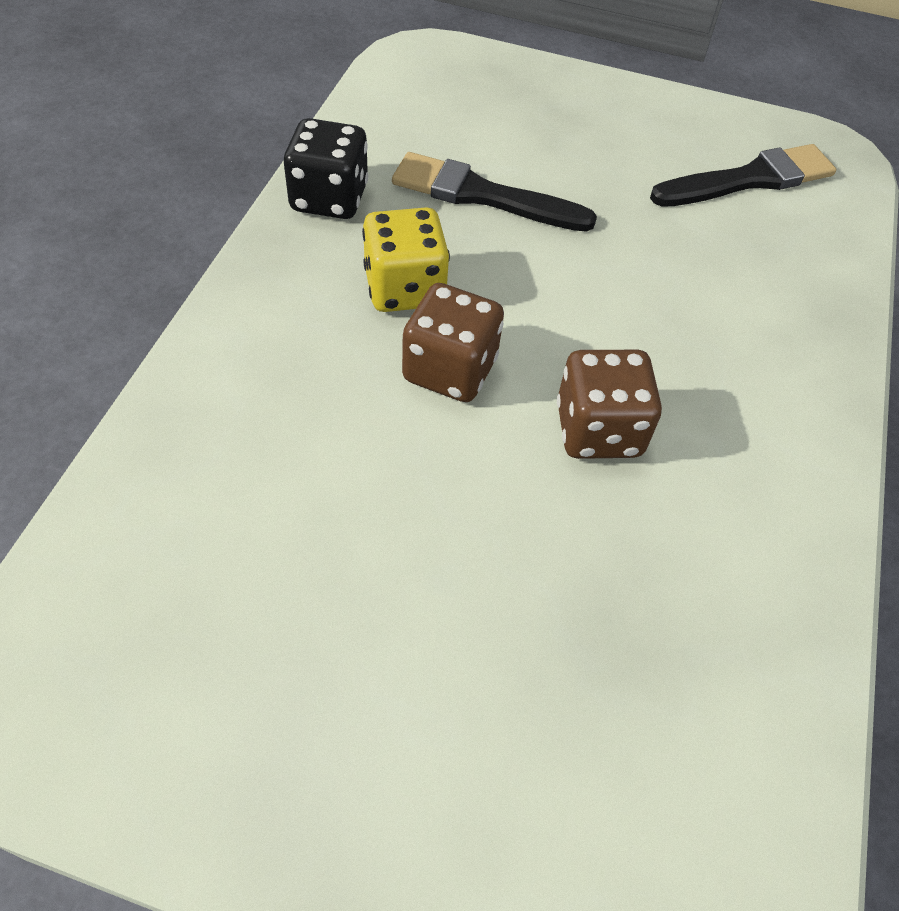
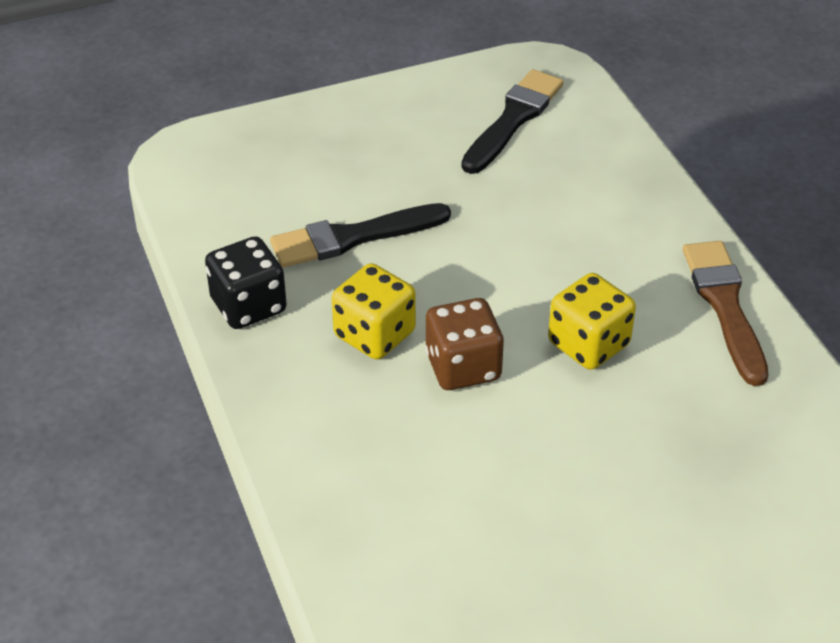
camera: 35 degrees left, 10 degrees down
(598, 430) = (588, 344): brown dice -> yellow dice
(793, 489) = (725, 306): none -> brown brush

